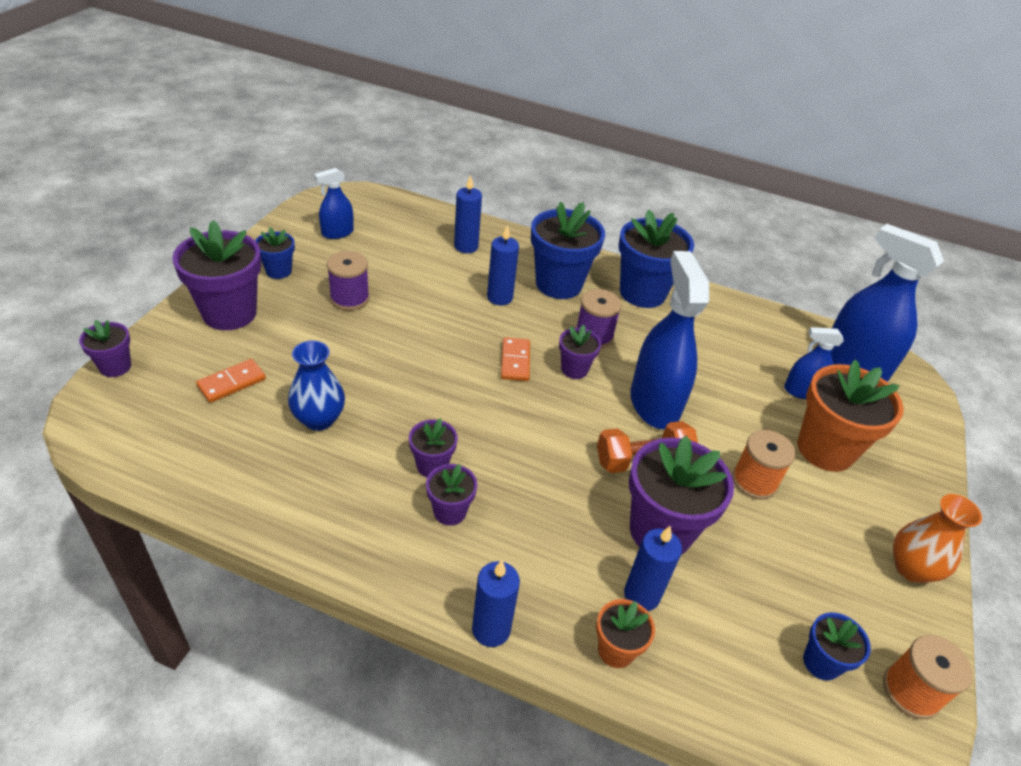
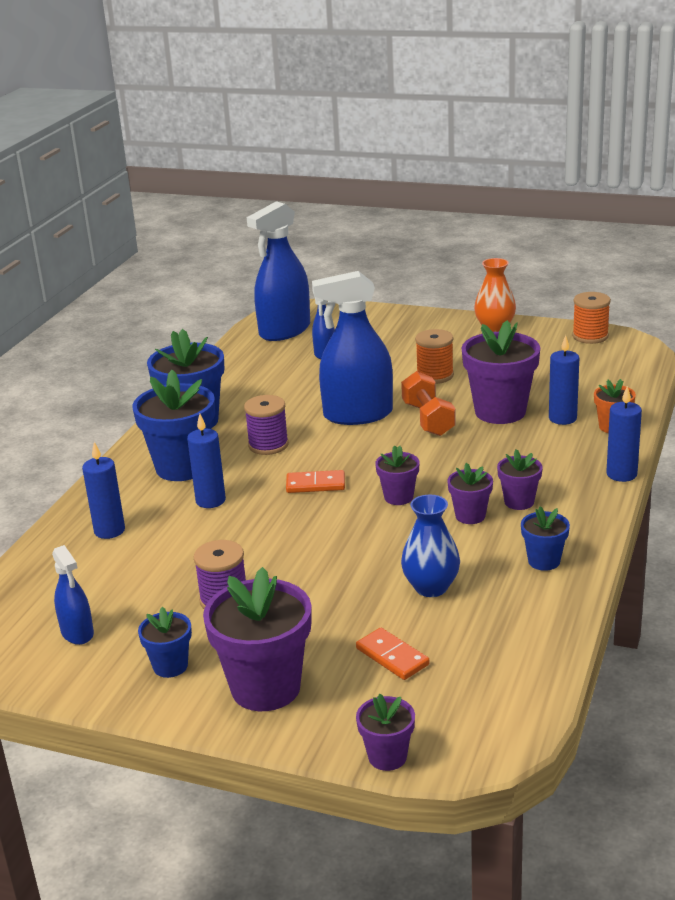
camera: 85 degrees left, 15 degrees down
(574, 369) = (320, 453): purple flower pot -> purple flower pot (398, 497)
(821, 662) = (584, 360): blue flower pot -> blue flower pot (544, 561)
(825, 449) = (391, 348): orange flower pot -> none

